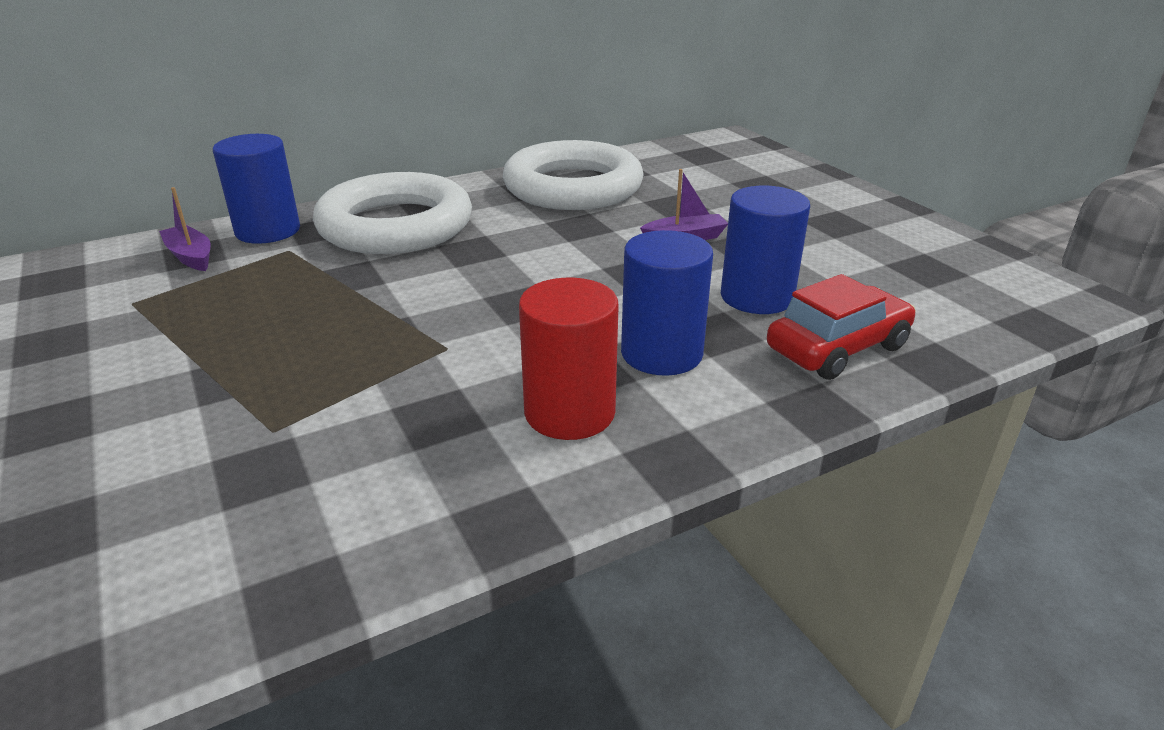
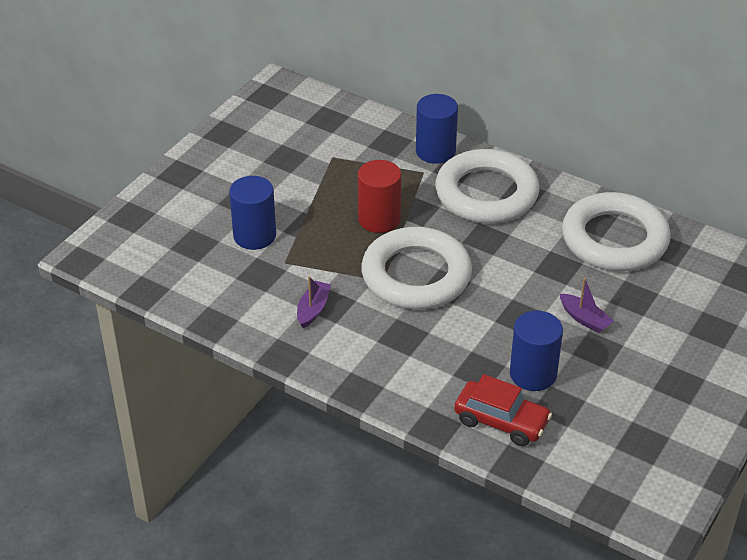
camera: 60 degrees right, 10 degrees up
(190, 257) = (386, 144): purple boat -> purple boat (313, 309)
(474, 318) = (416, 275): none -> white ring
(569, 412) = (365, 344): red cylinder -> red cylinder (379, 219)
(661, 353) = (439, 356): blue cylinder -> blue cylinder (254, 235)

